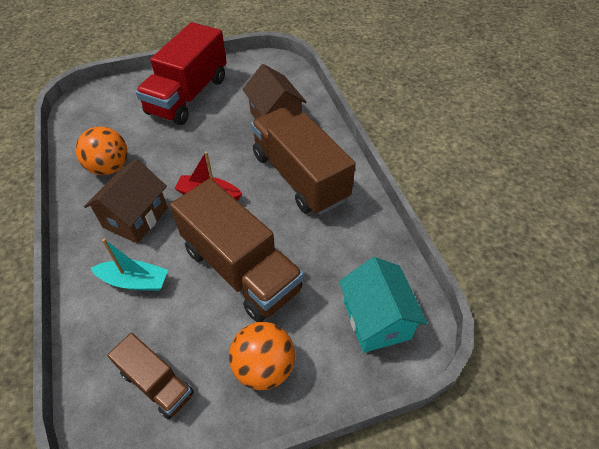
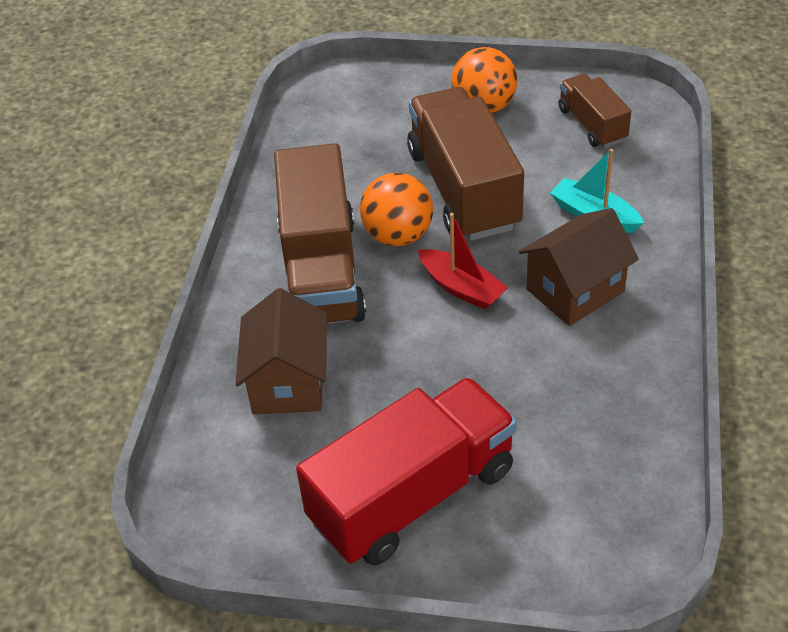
camera: 150 degrees left, 5 degrees down
(109, 167) = (598, 384): orange ball -> orange ball (398, 235)
(376, 320) = (351, 107): turquoise house -> none

